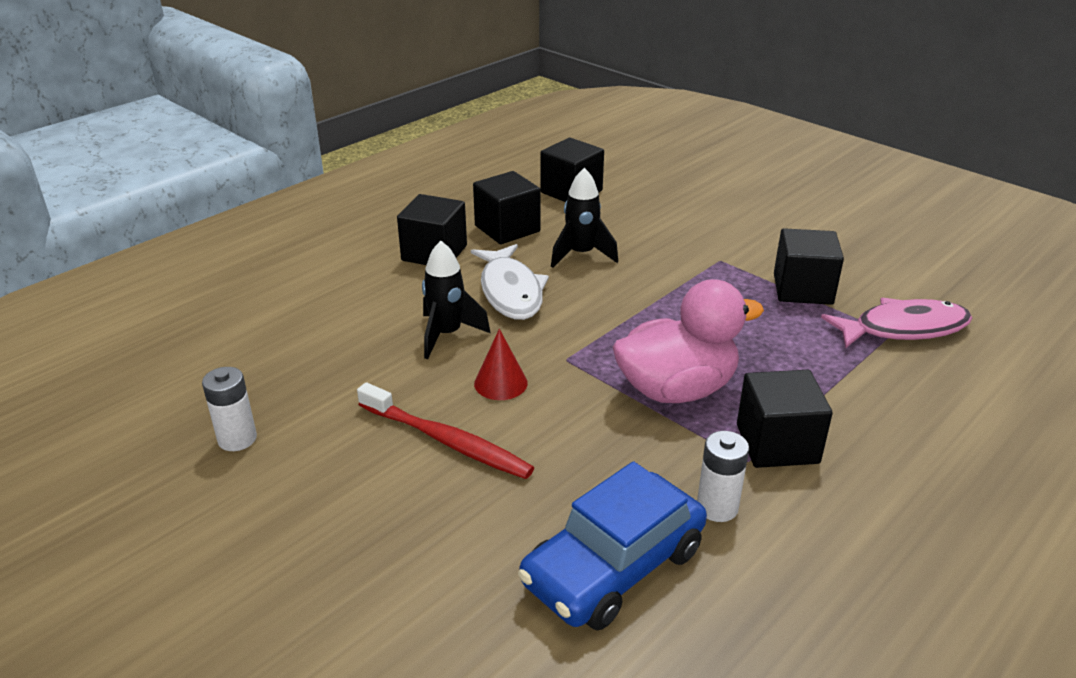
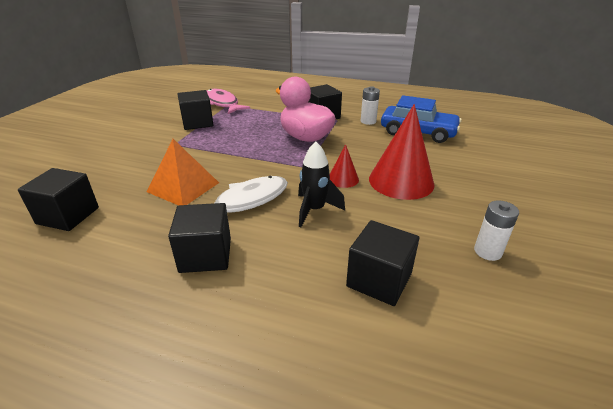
camera: 115 degrees left, 0 degrees up
(446, 440) = (401, 181): red toothbrush -> red cone
(507, 228) = (148, 229): black cube -> black cube (379, 280)
(581, 255) = (183, 187): black rocket -> orange pyramid

